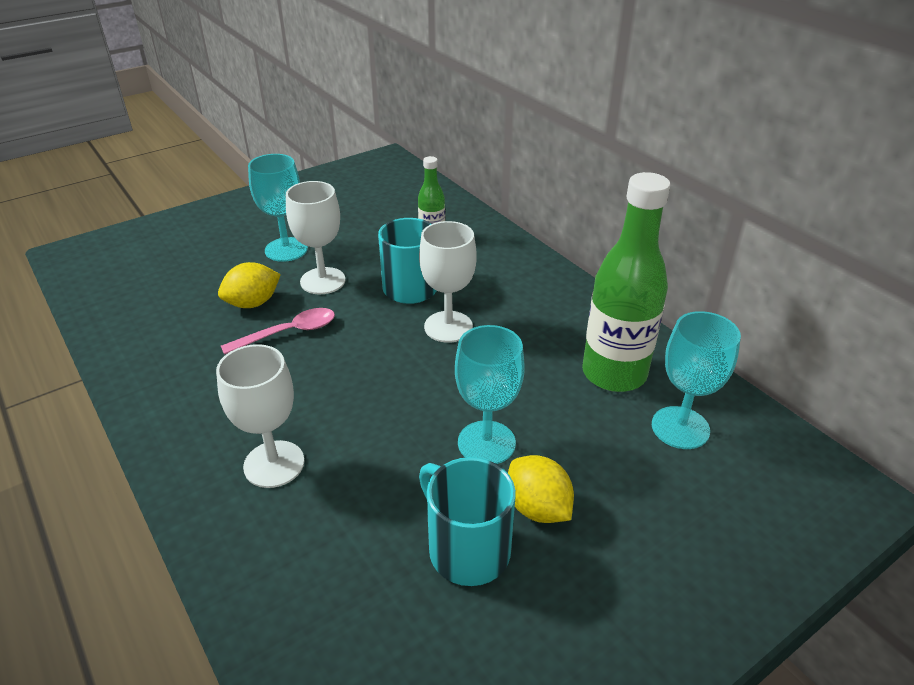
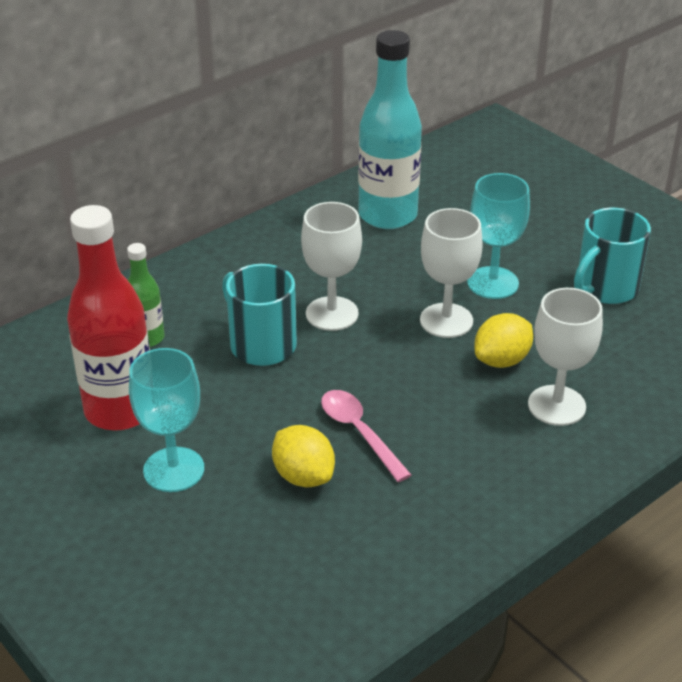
camera: 95 degrees left, 0 degrees up
(323, 281) = (250, 421): white goblet -> white goblet (446, 320)
(354, 229) = (120, 410): none -> red bottle
(537, 508) = (554, 256): yellow lemon -> yellow lemon (502, 360)
(614, 373) = (388, 215): green bottle -> turquoise bottle
(680, 428) = (448, 188): turquoise goblet -> none

